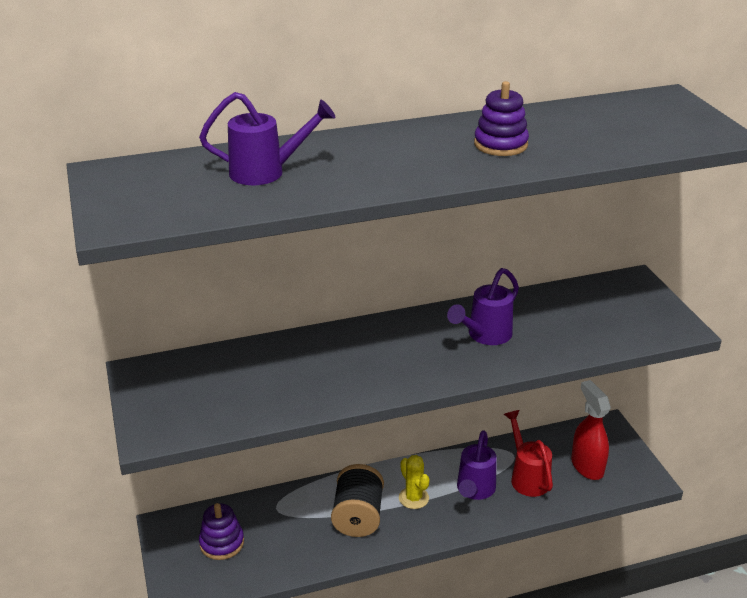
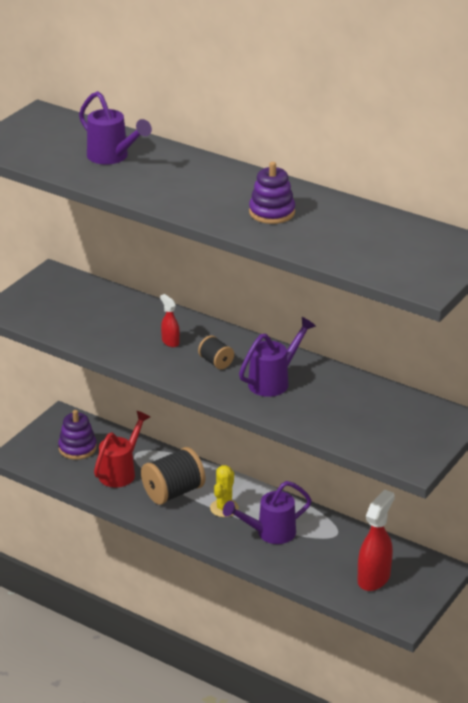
camera: 50 degrees right, 0 degrees up
(351, 360) = (170, 342): none -> red spray bottle
(417, 351) = (216, 362): none -> black spool
(485, 336) = (274, 381): purple watering can -> purple watering can turned 135 degrees clockwise
(527, 476) = (320, 552): red watering can -> red watering can (121, 471)

